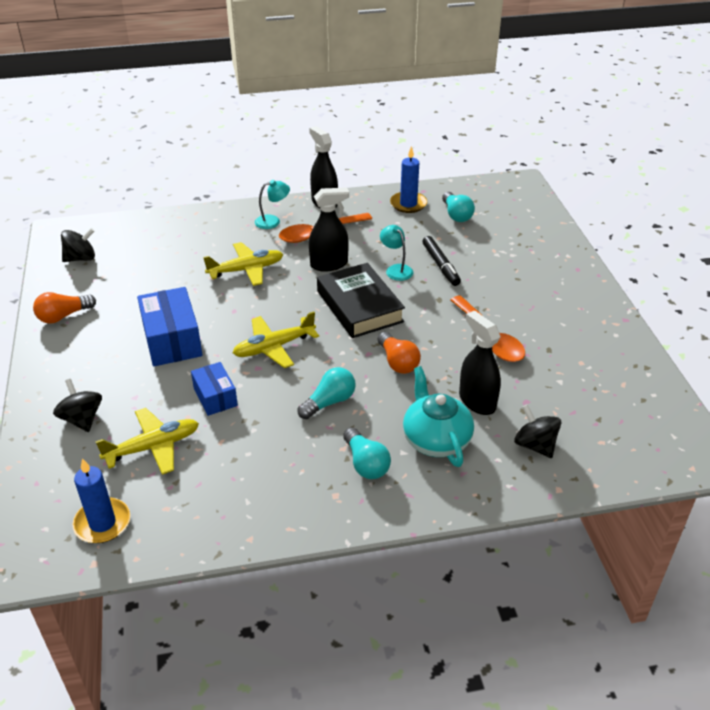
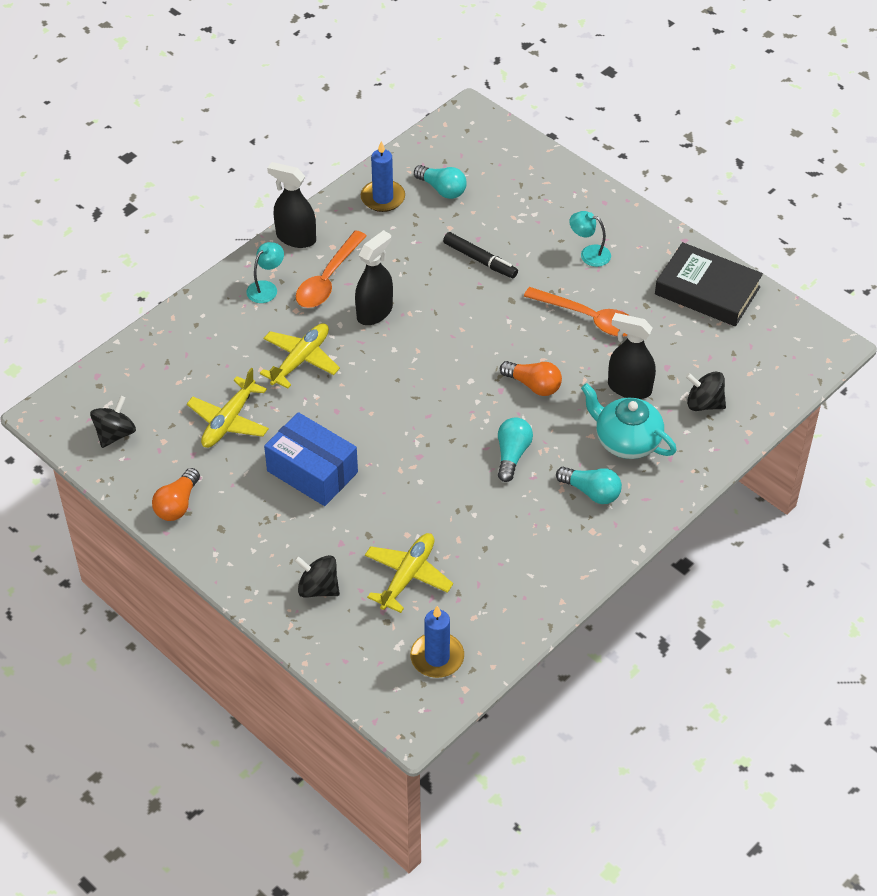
camera: 35 degrees left, 10 degrees up
(215, 397) = (411, 503): blue box -> none
(274, 347) = (413, 428): yellow plane -> yellow plane (229, 421)
(359, 306) = (447, 345): black book -> black book (707, 291)
(396, 269) = (443, 286): turquoise lamp -> turquoise lamp (589, 254)

